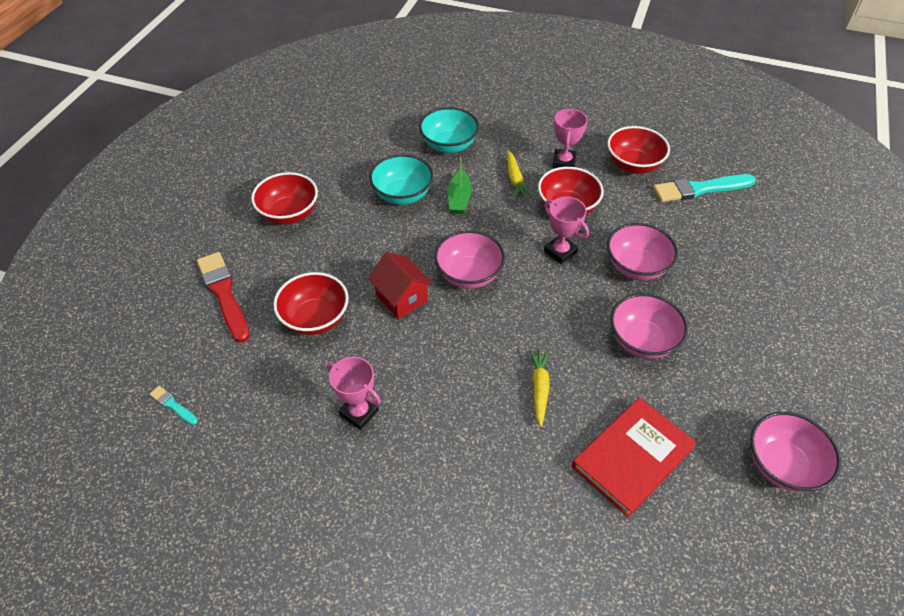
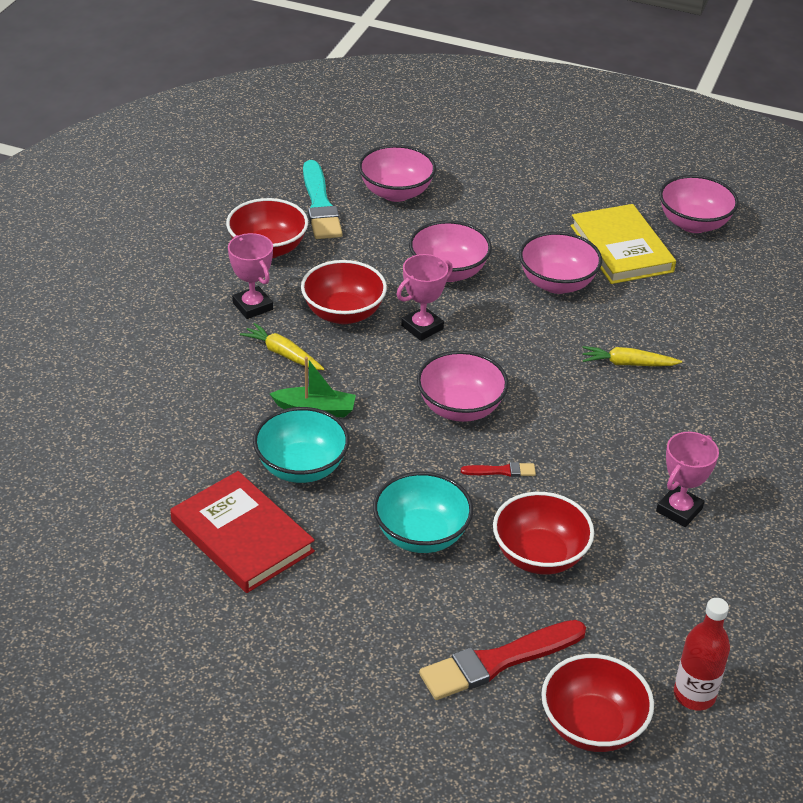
camera: 90 degrees left, 10 degrees down
(173, 405) = (694, 695): turquoise brush -> red bottle
(289, 213) = (331, 596): red bowl -> red bowl (592, 726)
(401, 298) = (501, 471): red house -> red brush
(449, 145) = (195, 414): turquoise bowl -> turquoise bowl (421, 535)
(515, 179) = (282, 354): yellow carrot -> yellow carrot turned 135 degrees counterclockwise
(564, 162) = (252, 306): pink trophy -> pink trophy turned 45 degrees clockwise
(632, 457) = (702, 310): red book -> red book (242, 536)
(713, 394) = (621, 248): none -> yellow book
(736, 232) = (396, 193): none -> pink bowl

